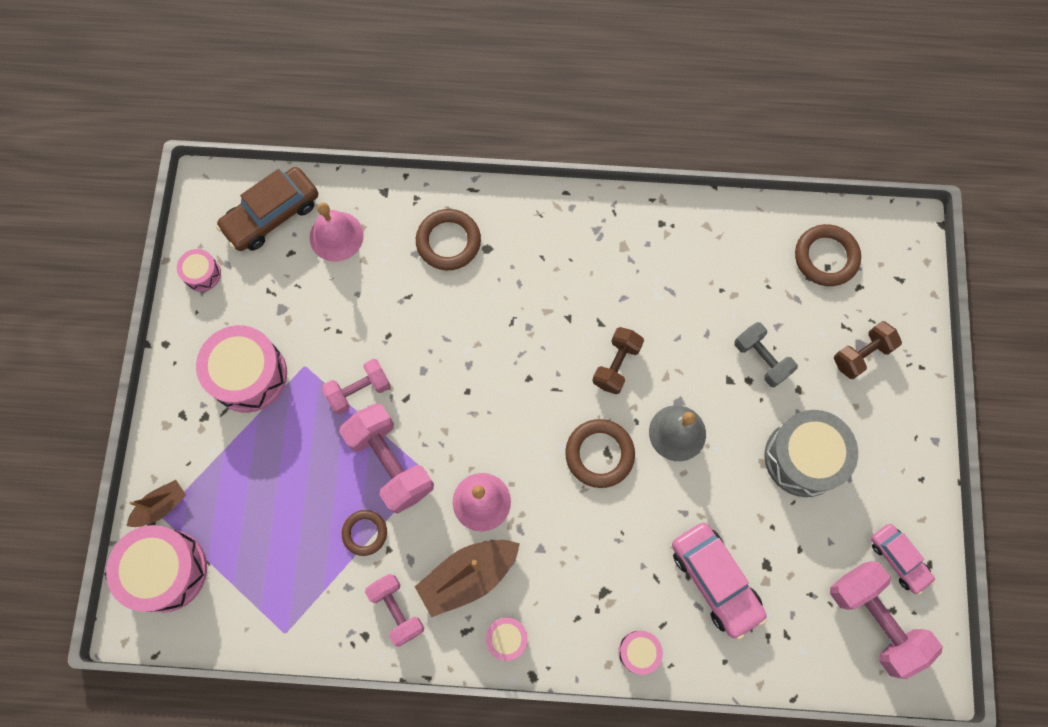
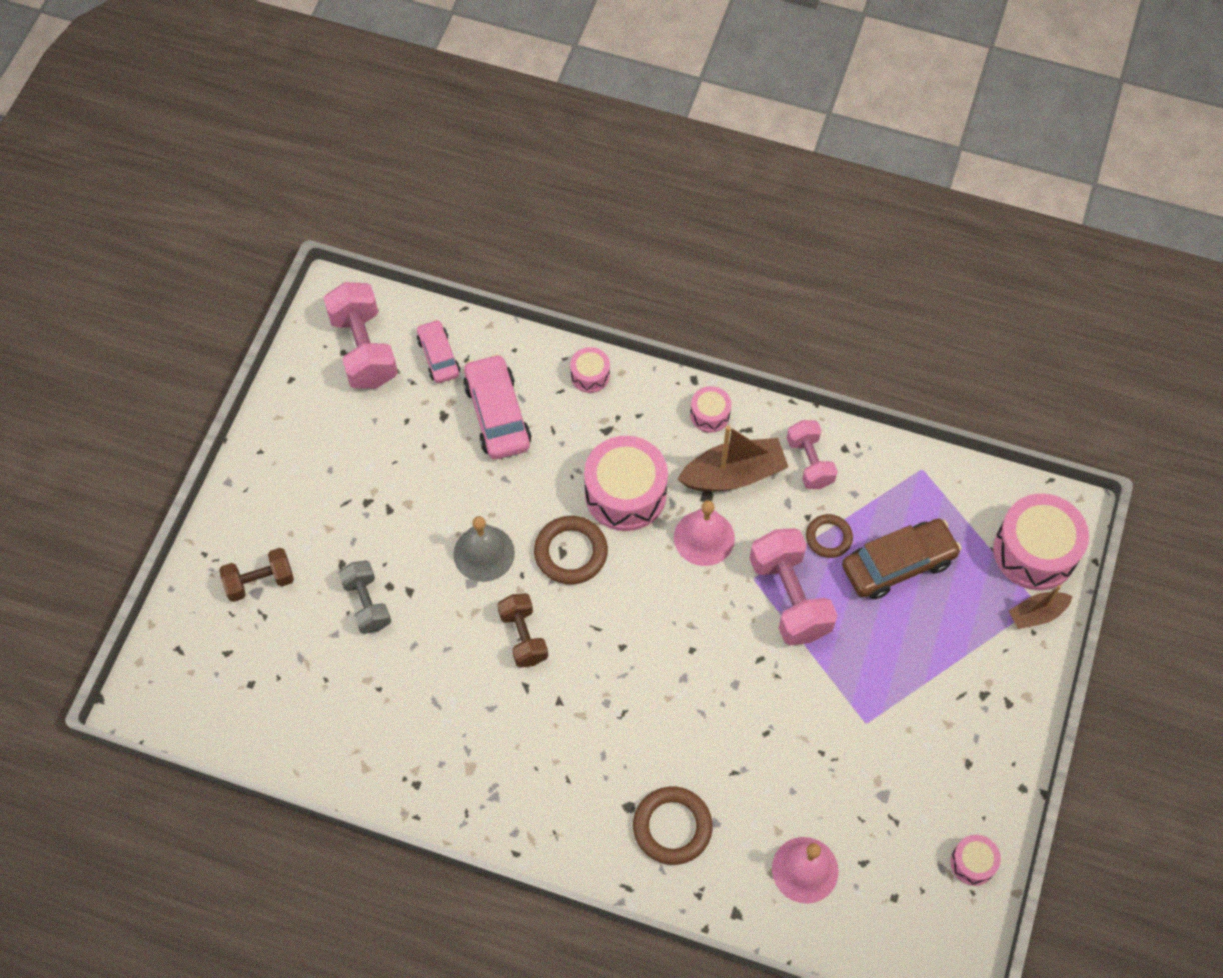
camera: 165 degrees left, 10 degrees down
(249, 375) = (930, 728): pink drum -> pink drum (625, 493)
(272, 215) = (880, 918): brown car -> brown car (898, 564)
(359, 390) = (809, 680): pink dumbbell -> none
(616, 365) = (523, 637): brown dumbbell -> brown dumbbell turned 60 degrees counterclockwise
(803, 458) = (366, 498): grey drum -> none
(826, 257) = (247, 695): brown ring -> none
(898, 559) = (317, 390): pink car -> pink car (438, 356)

